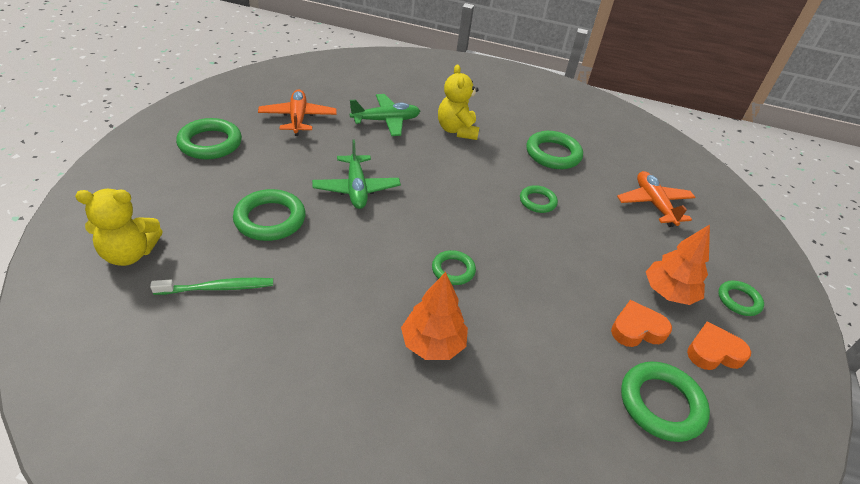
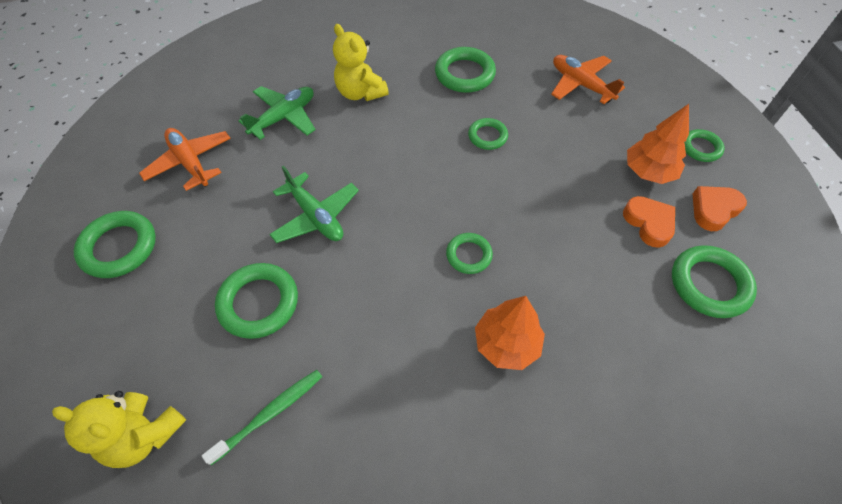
camera: 25 degrees left, 15 degrees up
(129, 253) = (144, 434): yellow teddy bear -> yellow teddy bear turned 60 degrees clockwise
(637, 329) = (649, 223): orange heart -> orange heart turned 105 degrees clockwise

